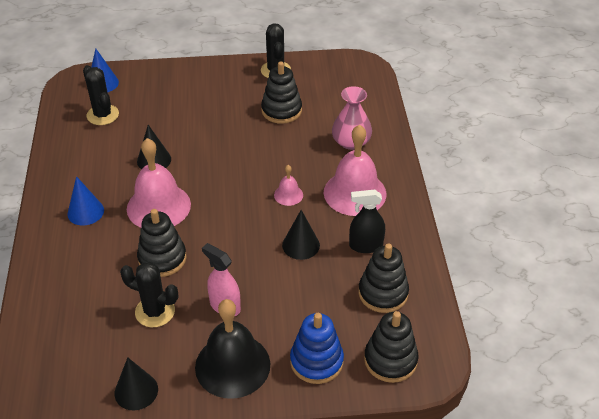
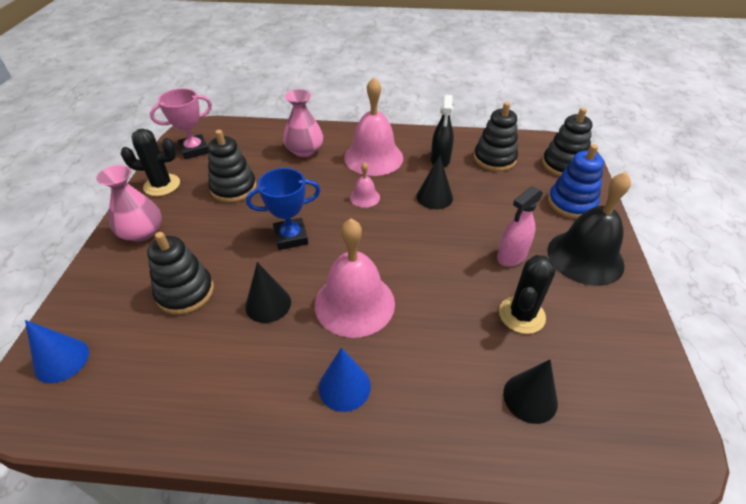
camera: 80 degrees left, 0 degrees up
(102, 115) = (140, 362): black cactus -> none
(136, 391) = (633, 337): black cone -> black cone (530, 398)
(162, 258) = (442, 304): black stacking toy -> black stacking toy (185, 292)
(218, 78) = (142, 232): none -> pink vase
(226, 157) = (291, 237): none -> blue trophy
(330, 73) = (194, 150): none -> pink trophy

